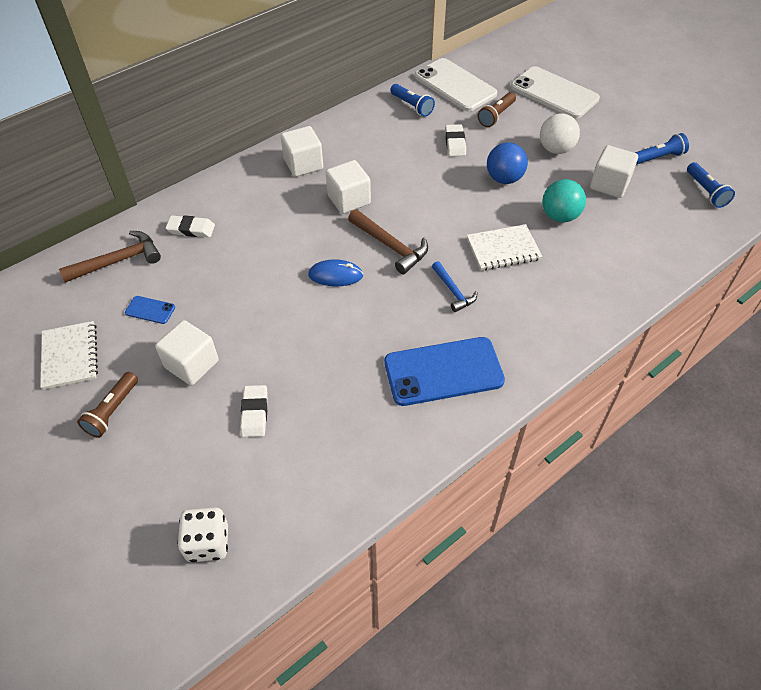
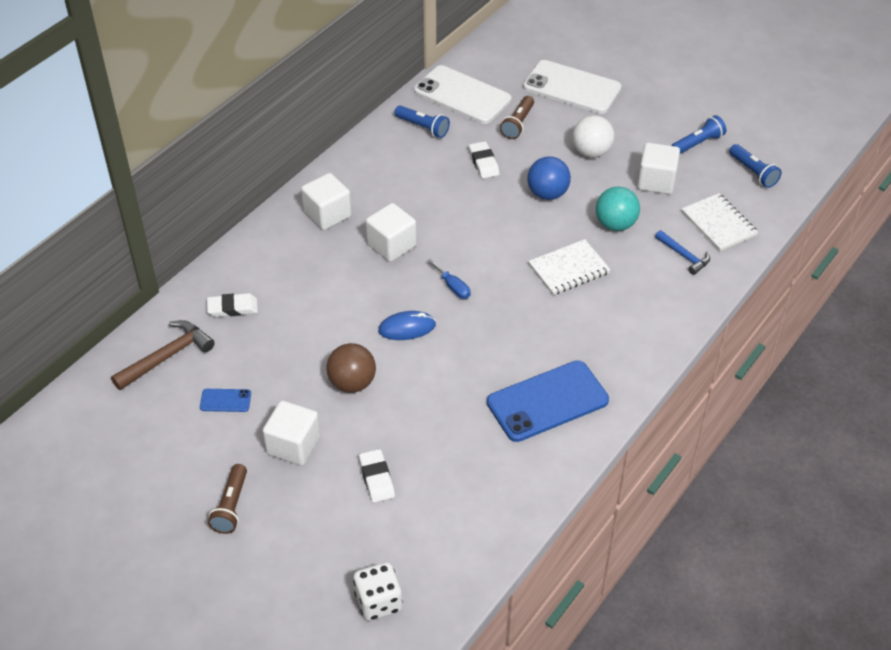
camera: 15 degrees left, 5 degrees down
(70, 356) = (161, 463): white notebook -> white notebook (718, 224)
(267, 316) = (352, 383): none -> brown ball
(390, 246) = (453, 287): brown hammer -> blue screwdriver
(453, 291) = (532, 321): blue hammer -> blue hammer (684, 256)

